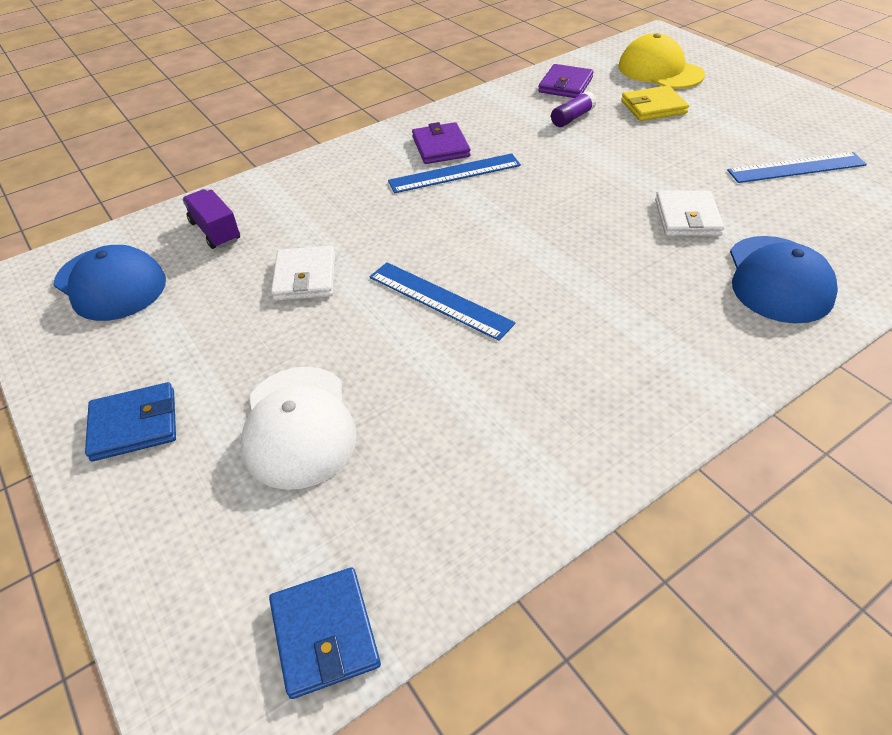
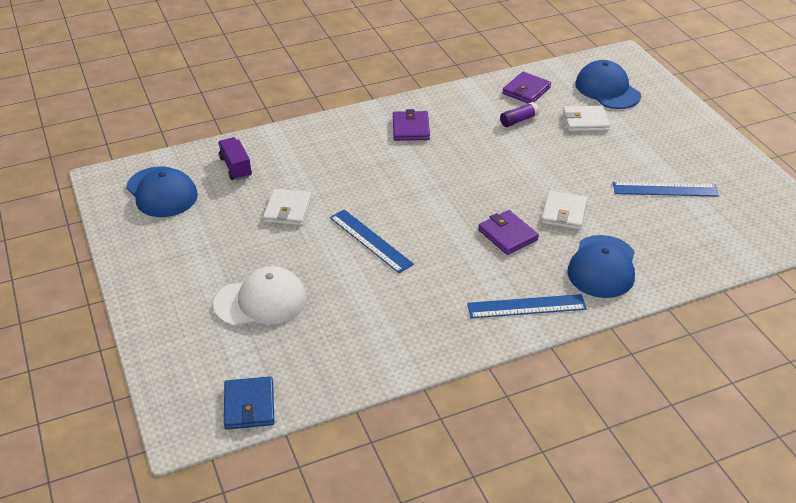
camera: 10 degrees right, 5 degrees down
(134, 425) = (165, 283): blue wallet -> none
(299, 426) = (261, 301): white cap -> white cap turned 105 degrees counterclockwise
(454, 173) = (413, 151): blue ruler -> blue ruler (526, 306)
(628, 258) = (507, 235): none -> purple wallet
(653, 107) = (585, 121): yellow wallet -> white wallet
(660, 70) = (607, 89): yellow cap -> blue cap

